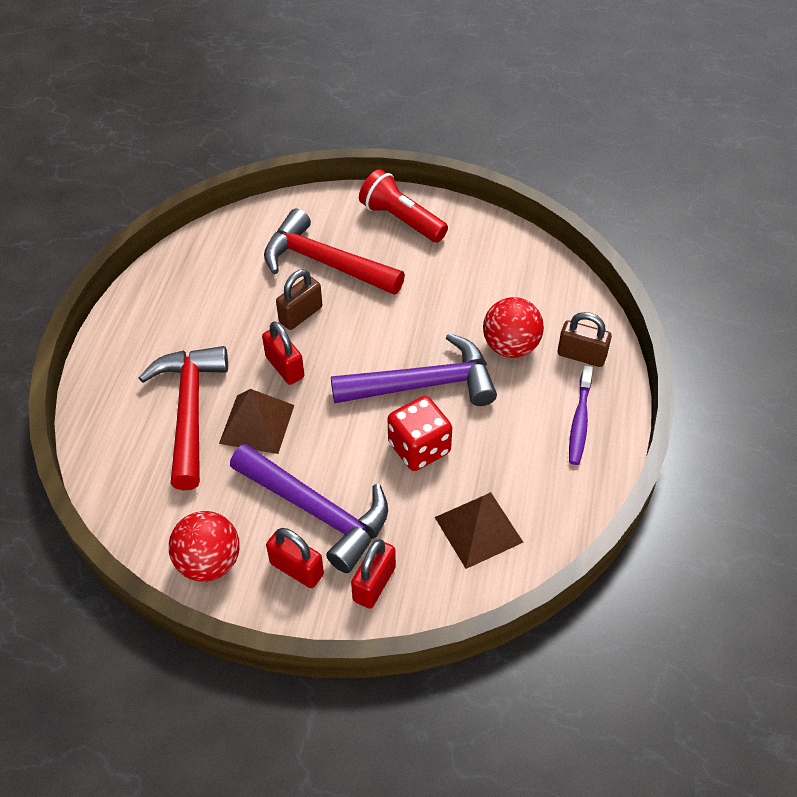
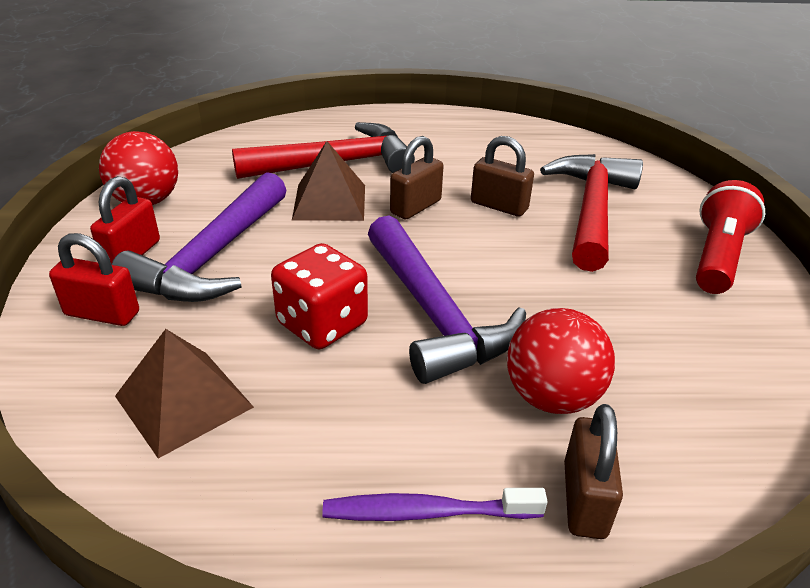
camera: 75 degrees right, 15 degrees down
(285, 367) = (416, 207): red padlock -> brown padlock

